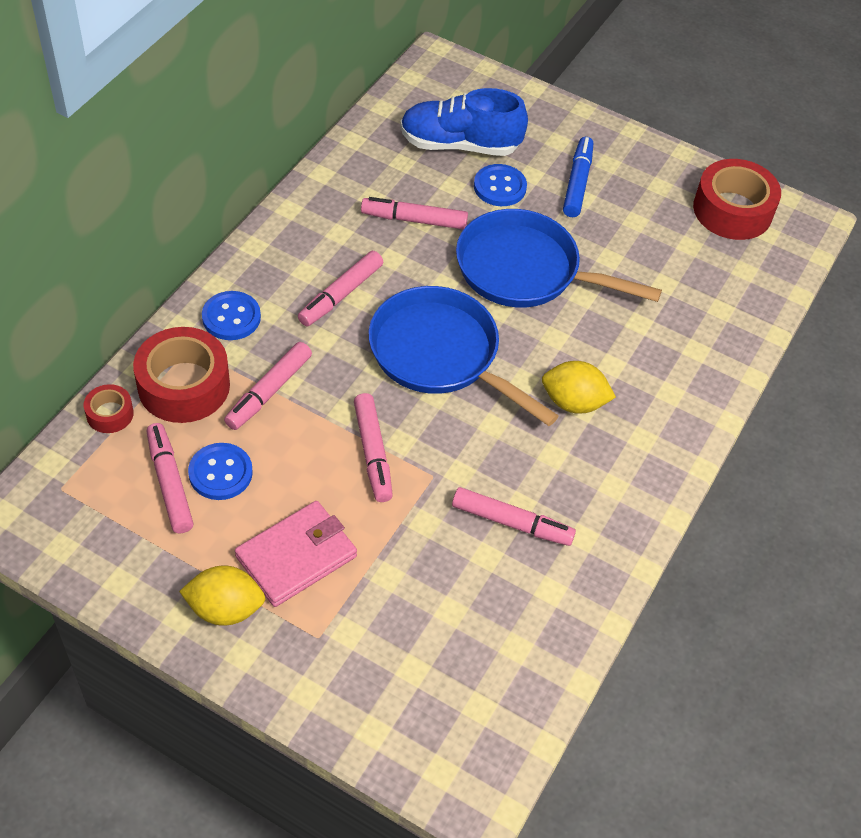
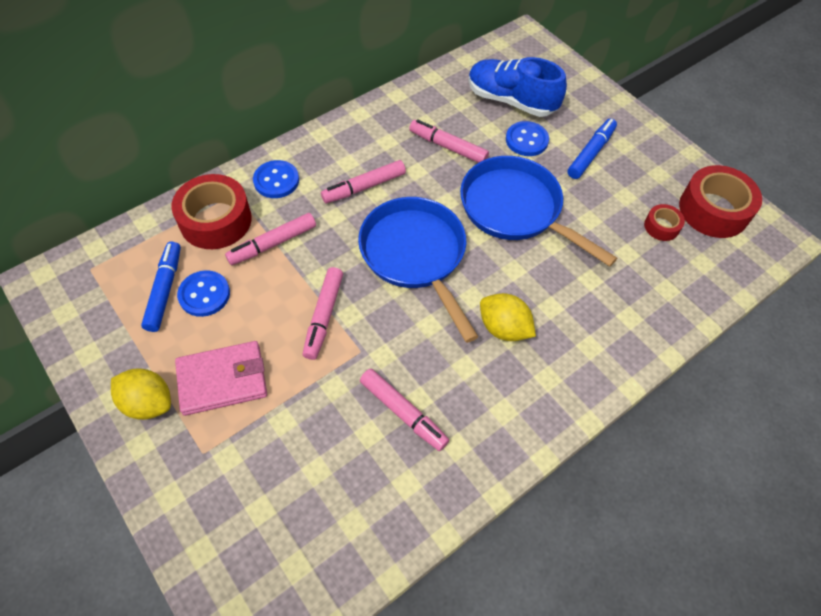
camera: 25 degrees right, 5 degrees up
(110, 414) = (154, 225): red tape -> red tape (661, 226)
(170, 483) = (165, 290): pink marker -> blue marker

